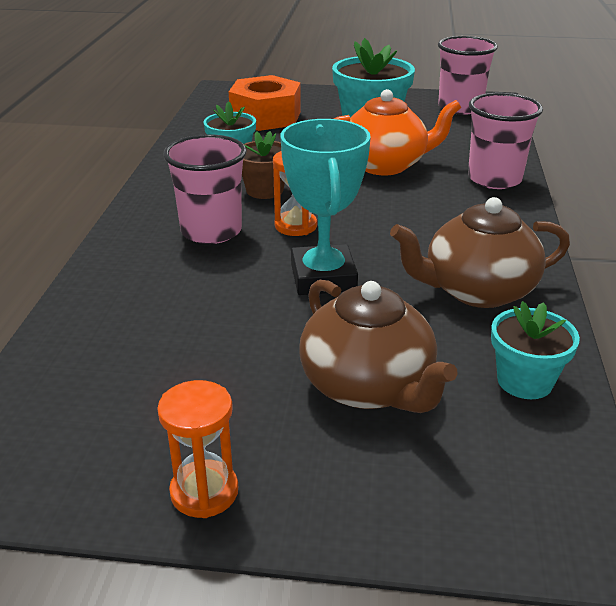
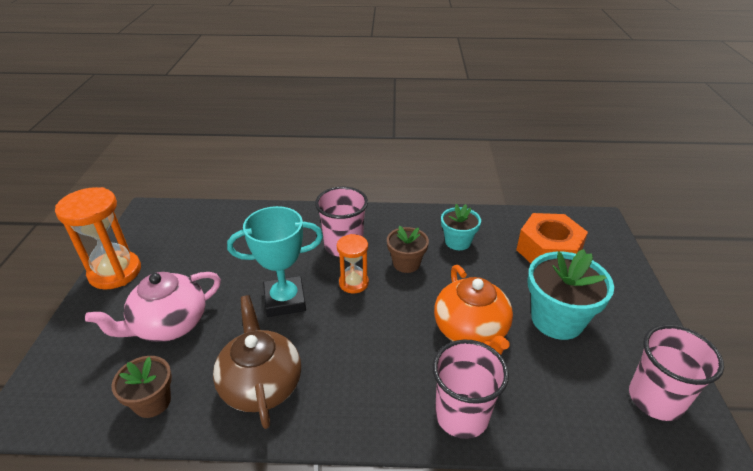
camera: 85 degrees right, 5 degrees up
(204, 492) = (115, 272): orange hourglass -> orange hourglass, size x1.71
(368, 386) = (169, 324): brown teapot -> pink teapot
(524, 381) = (152, 402): turquoise flower pot -> brown flower pot

